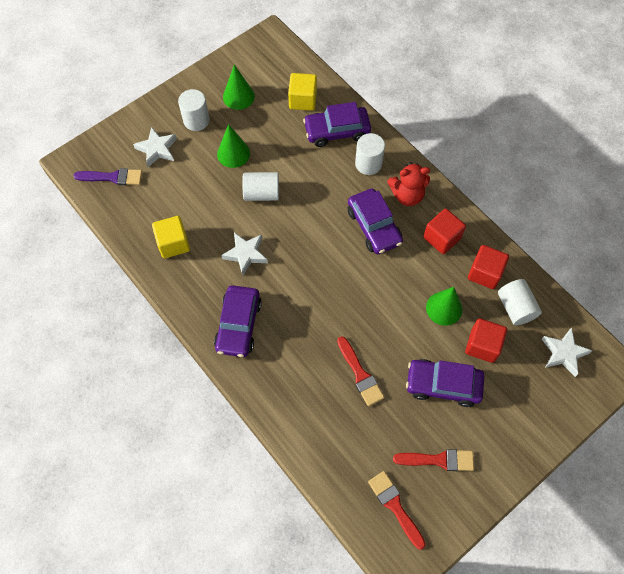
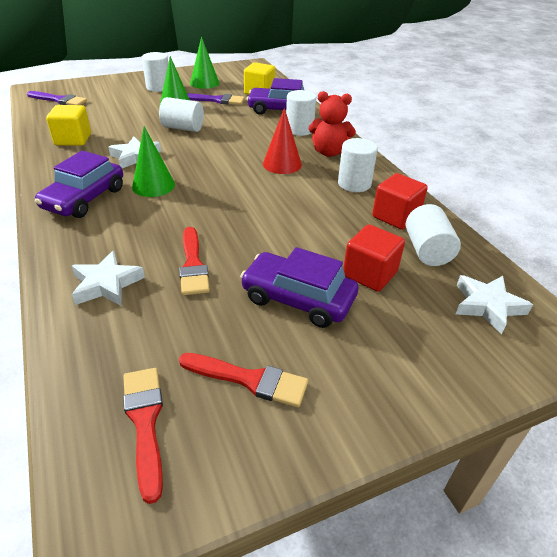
camera: 15 degrees right, 25 degrees down
(157, 149) = (111, 94): white star -> white star (106, 284)
(268, 130) = (216, 100): none -> purple brush
(374, 226) = (282, 164): purple car -> red cone
(442, 238) = (354, 184): red cube -> white cylinder
(444, 308) = (332, 233): green cone -> green cone (153, 185)

